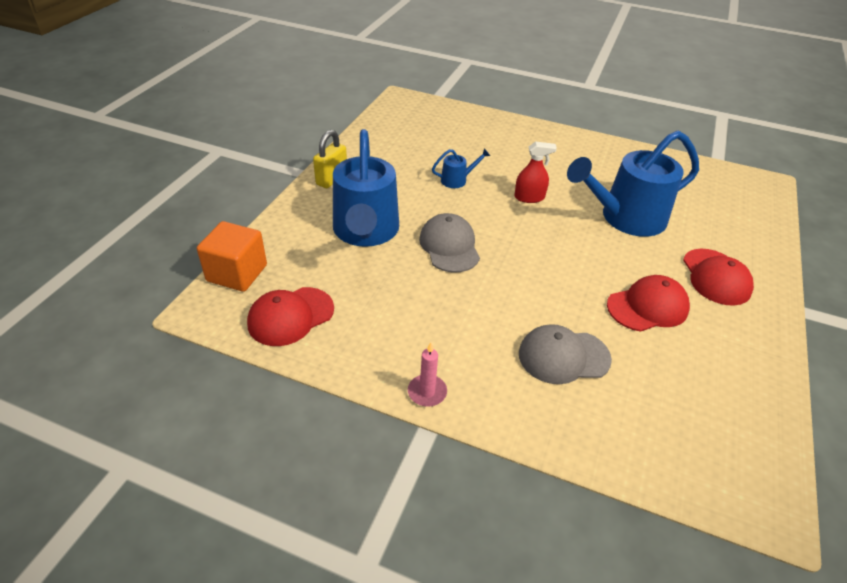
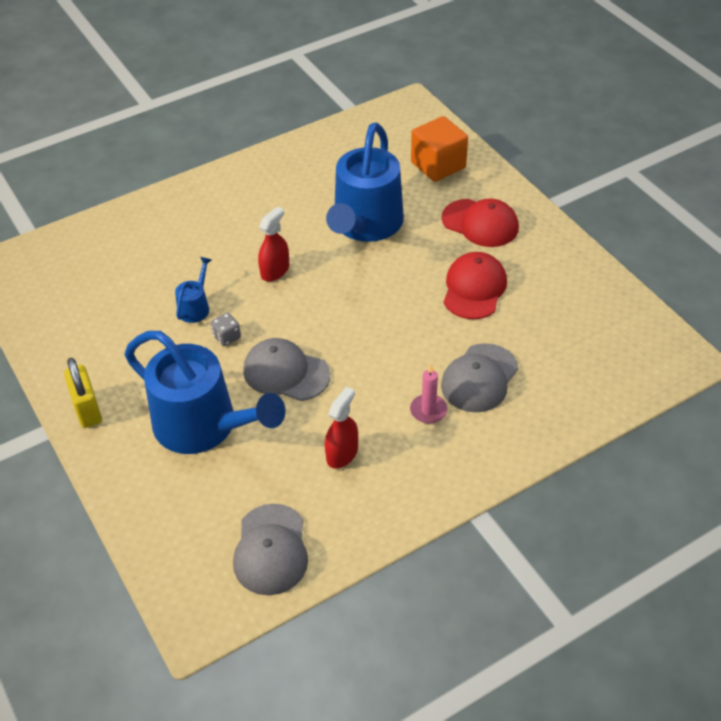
camera: 50 degrees left, 5 degrees up
(237, 273) = (166, 568): orange cube -> orange cube (438, 165)
(290, 316) = (271, 549): red cap -> grey cap
(408, 311) = (342, 453): none -> red spray bottle
(427, 392) = (443, 493): pink candle -> pink candle (428, 410)
(449, 205) = (227, 337): none -> grey dice

